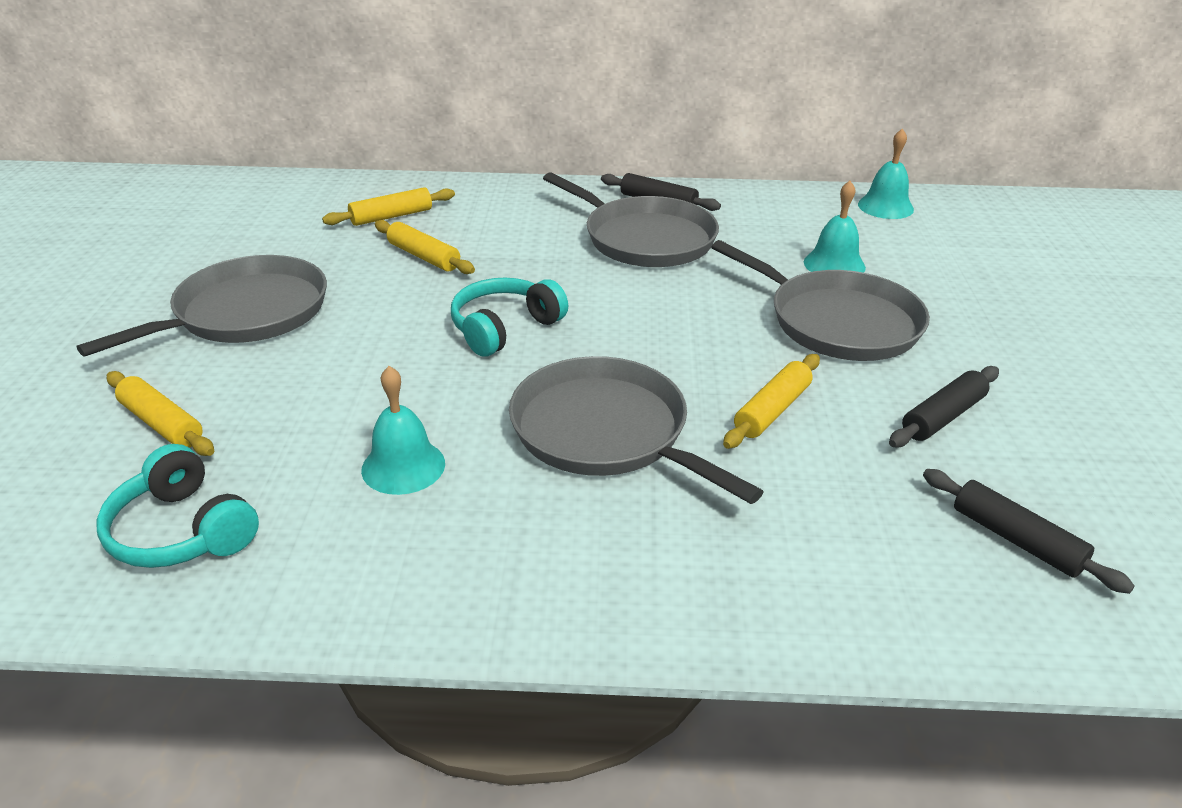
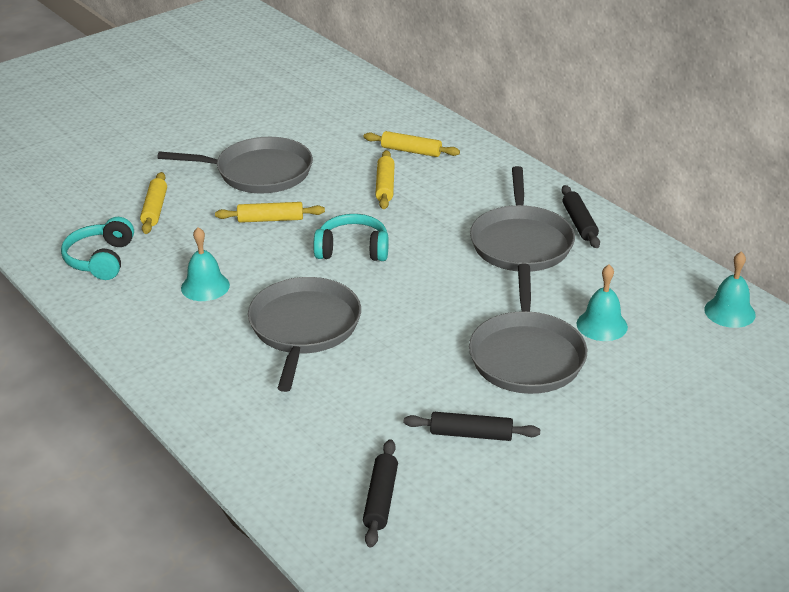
camera: 50 degrees right, 0 degrees up
(772, 410) = (395, 371): yellow rolling pin -> yellow rolling pin (270, 219)

